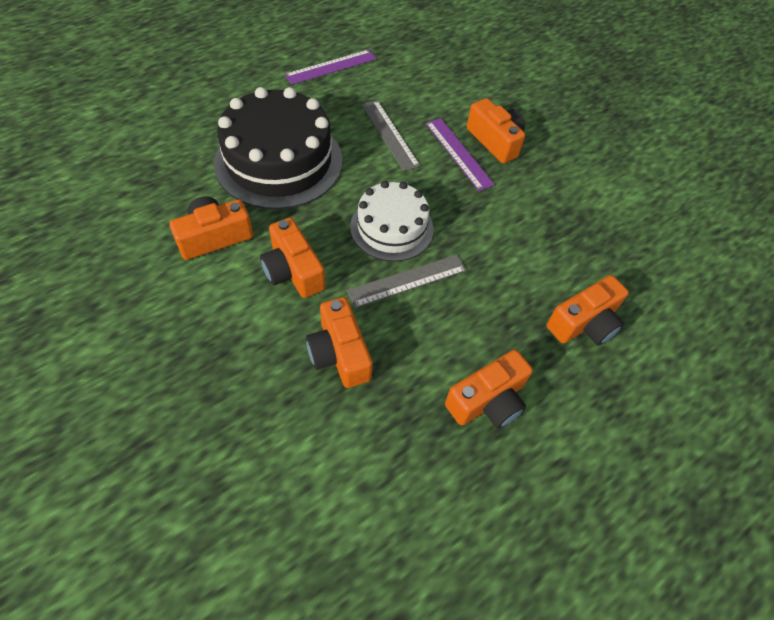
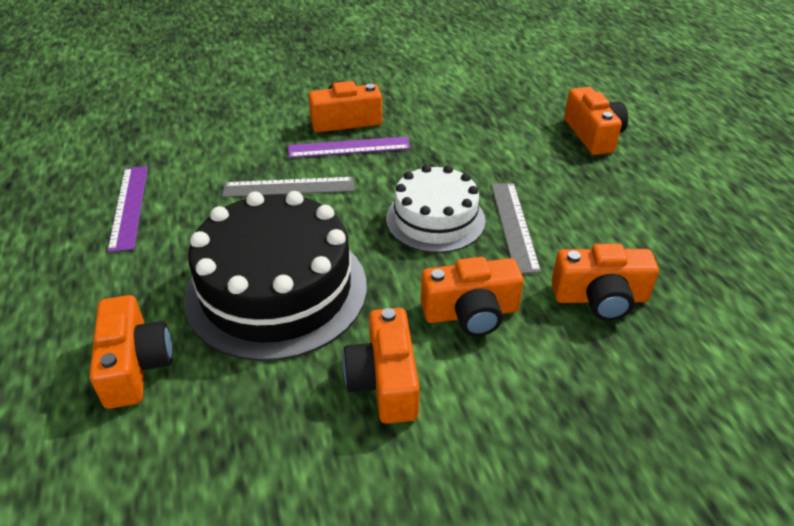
camera: 65 degrees left, 15 degrees down
(488, 401) = (669, 210): orange camera -> orange camera (135, 365)

